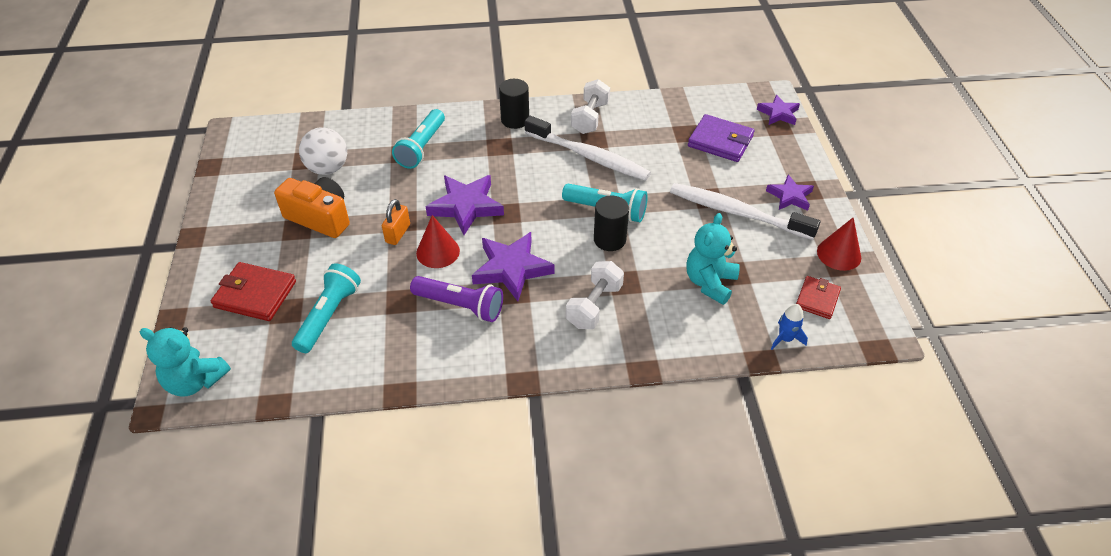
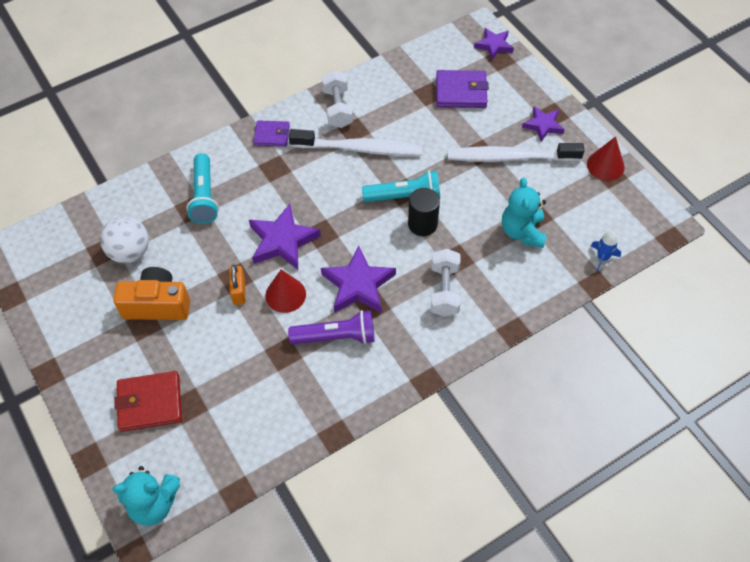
camera: 25 degrees left, 10 degrees up
(329, 315) = (230, 394): turquoise flashlight -> none
(515, 120) = (272, 135): black cylinder -> purple wallet
(817, 299) = (609, 213): red wallet -> none

